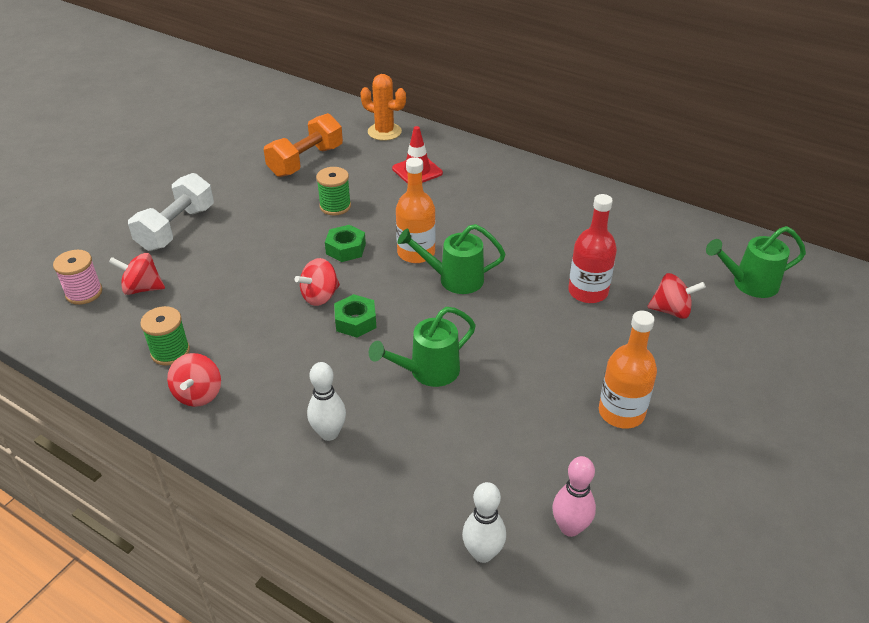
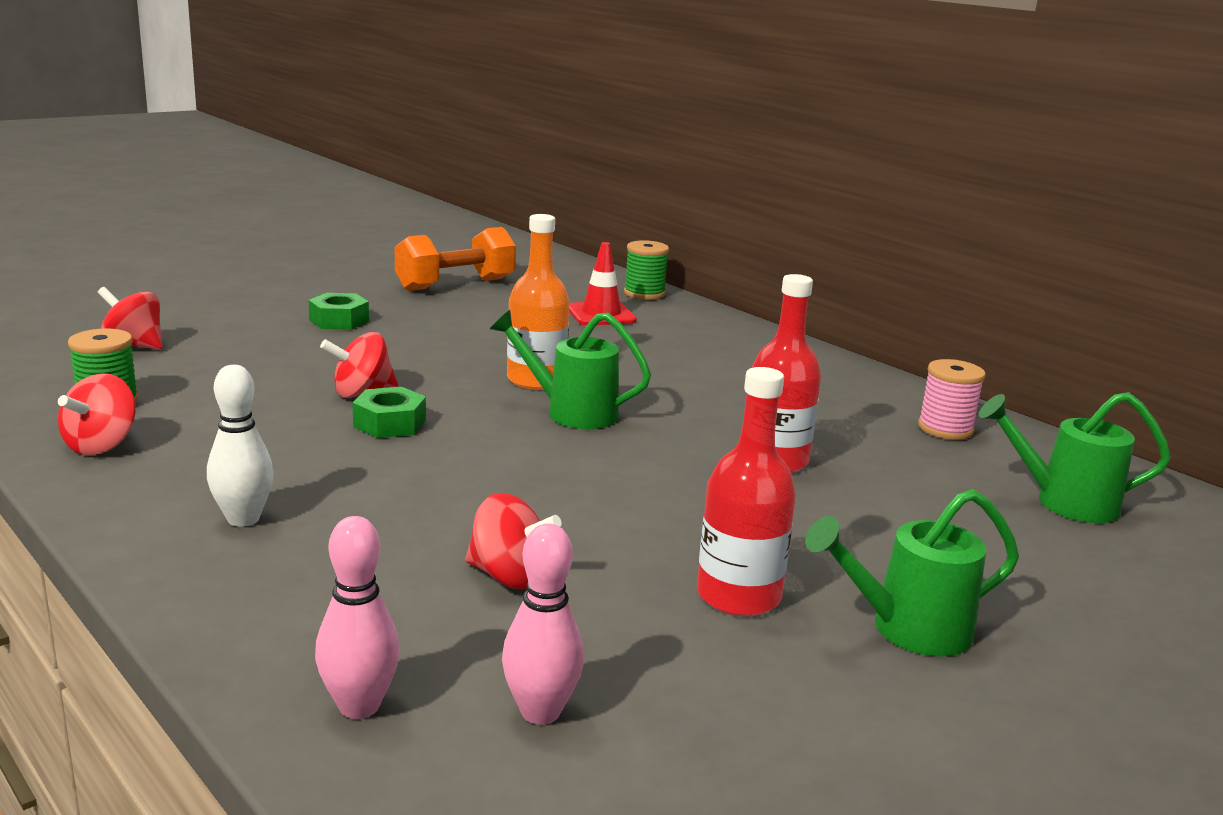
camera: 15 degrees right, 20 degrees down
(84, 293) = (58, 336): pink spool -> pink spool (945, 429)
(176, 228) = (232, 308): white dumbbell -> none
(335, 206) = (459, 324): green spool -> green spool (644, 293)
(345, 249) = (438, 360): green nut -> green nut (339, 320)
(384, 132) = (584, 279): orange cactus -> none
(427, 372) = (451, 490): green watering can -> green watering can (907, 629)
(482, 553) = (359, 706): white bowling pin -> pink bowling pin
(621, 412) = (738, 596): orange bottle -> red bottle
(671, 310) = (905, 505): red spinning top -> red spinning top (509, 576)

